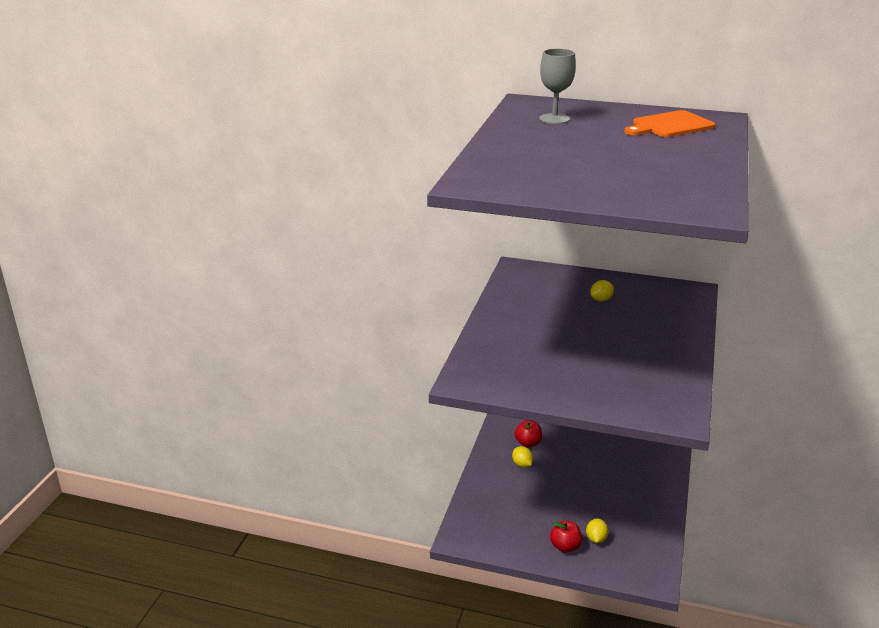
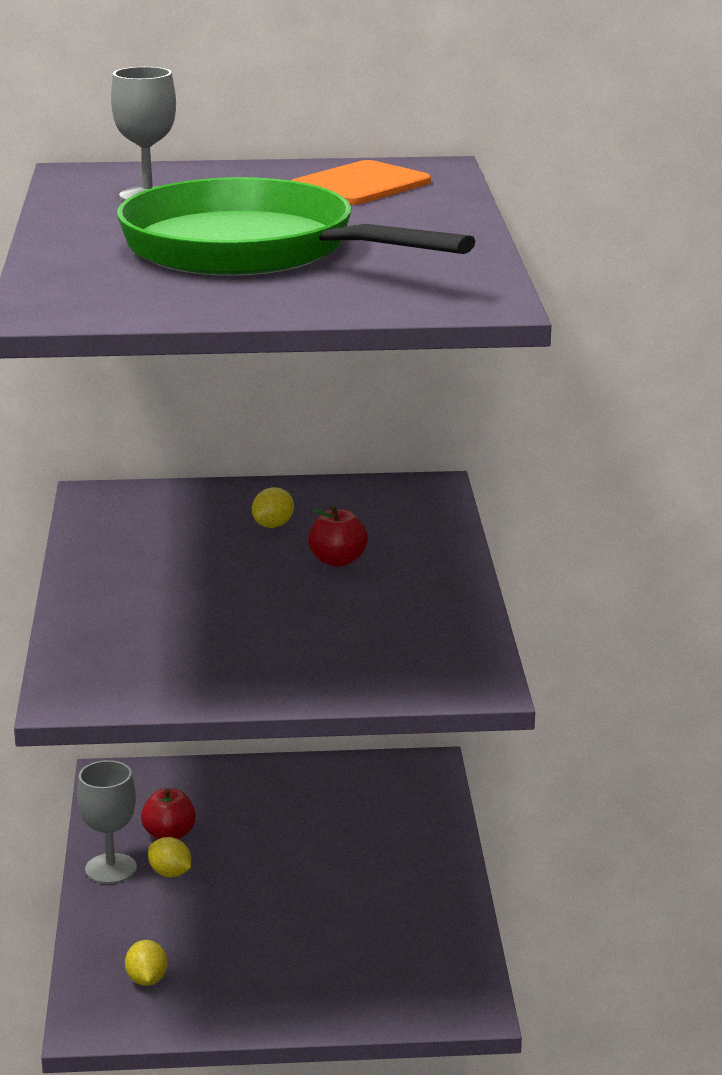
camera: 20 degrees left, 5 degrees down
(494, 455) = (111, 869): none -> grey goblet
(565, 546) = (295, 992): red apple -> red apple (337, 561)
(594, 159) = (251, 250): none -> green pan
(596, 539) = (346, 967): yellow lemon -> yellow lemon (147, 980)

